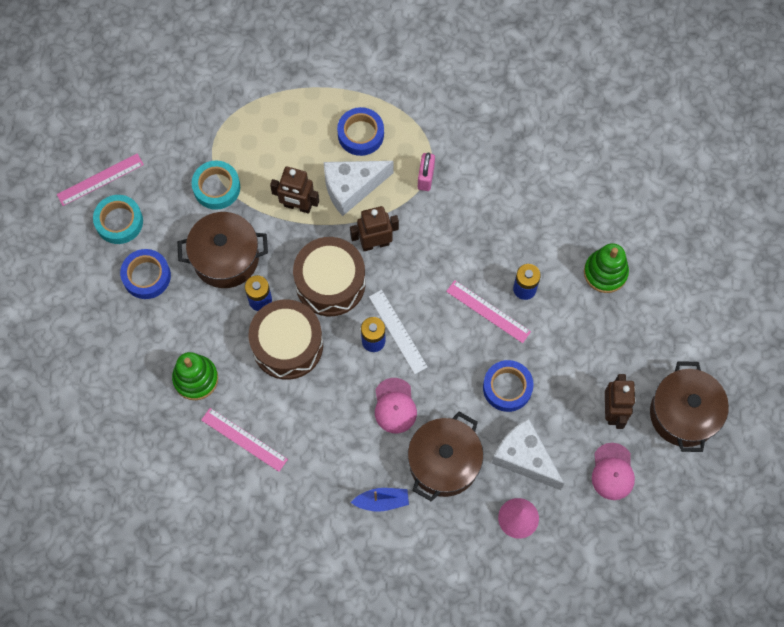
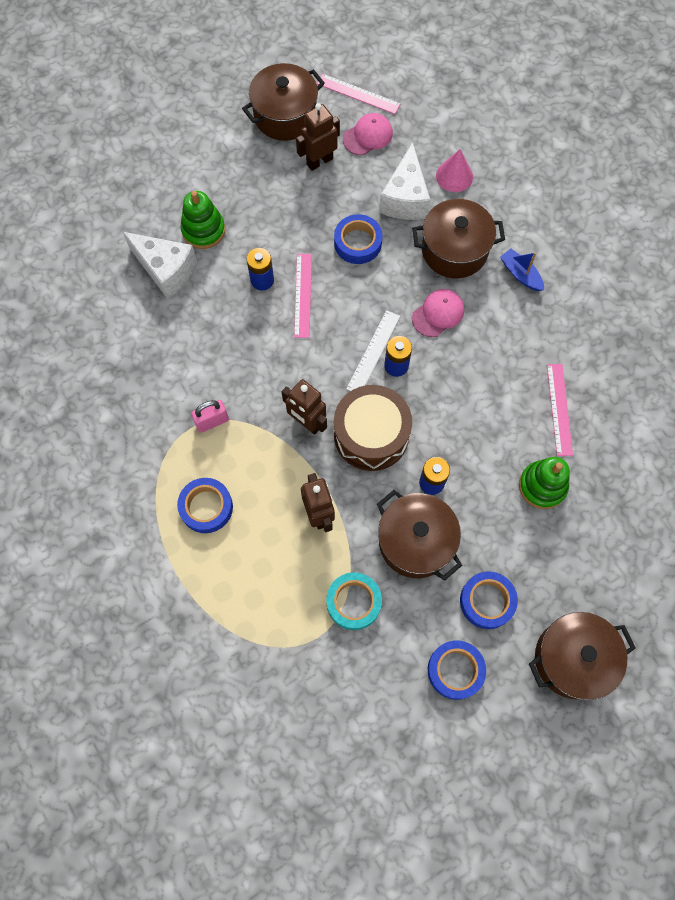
camera: 125 degrees left, 0 degrees up
(63, 304) = (572, 659): none -> brown pot
(100, 179) = (427, 725): pink ruler -> pink ruler (358, 94)
(119, 222) = (455, 670): turquoise tape -> blue tape
(287, 345) = (453, 431): brown drum -> none
(352, 188) = (267, 478): white cheese -> white cheese (166, 270)

